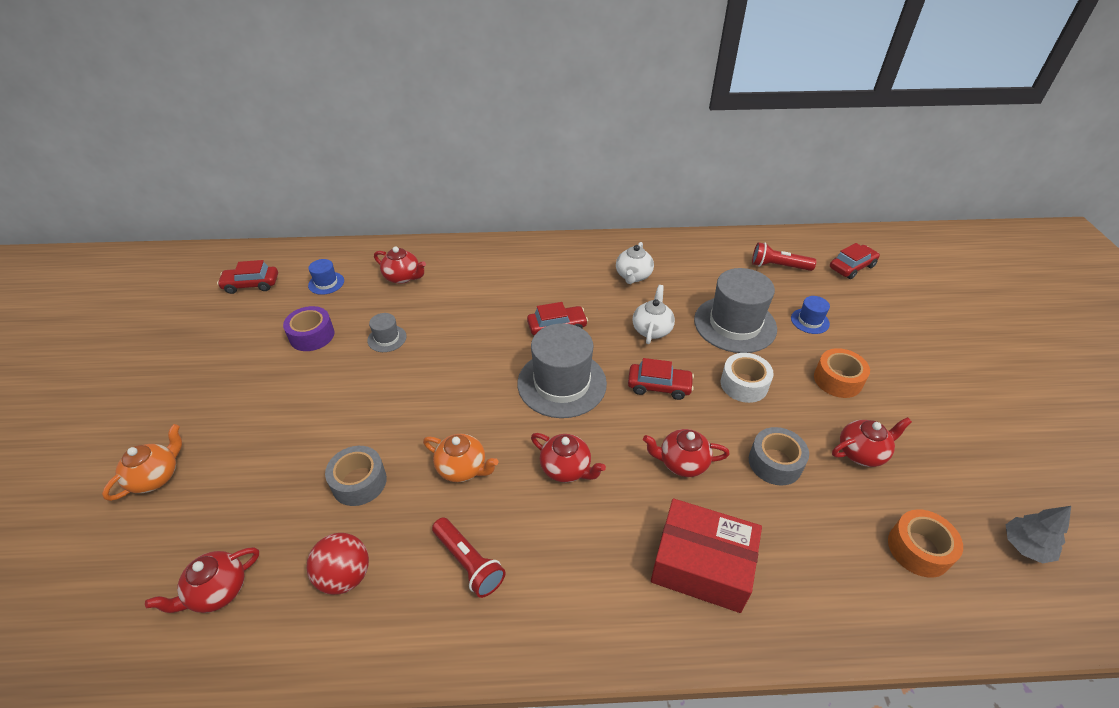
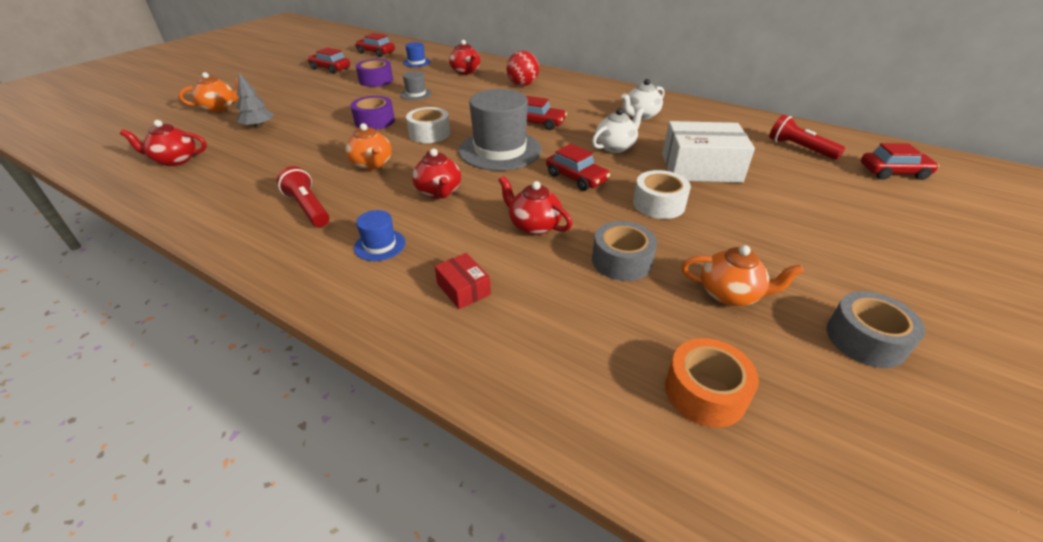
camera: 35 degrees right, 5 degrees down
(224, 339) = (330, 68): none -> red car
(345, 576) = (237, 182): red ball -> red ball (522, 85)
(359, 482) = (306, 147): grey tape -> grey tape (865, 339)
(390, 403) = (374, 121): none -> purple tape
(468, 562) = (308, 208): red flashlight -> red flashlight turned 150 degrees clockwise
(470, 394) = (429, 134): none -> white tape
(702, 565) = (463, 289): red box -> red box, size x0.48
(735, 324) = (700, 168): grey hat -> white box
(810, 321) = (789, 190): blue hat -> blue hat (380, 245)
(837, 380) = (769, 237): orange tape -> none
(862, 452) = (730, 294): red teapot -> orange teapot
(1025, 546) = (871, 469): grey tree -> grey tree (258, 126)

